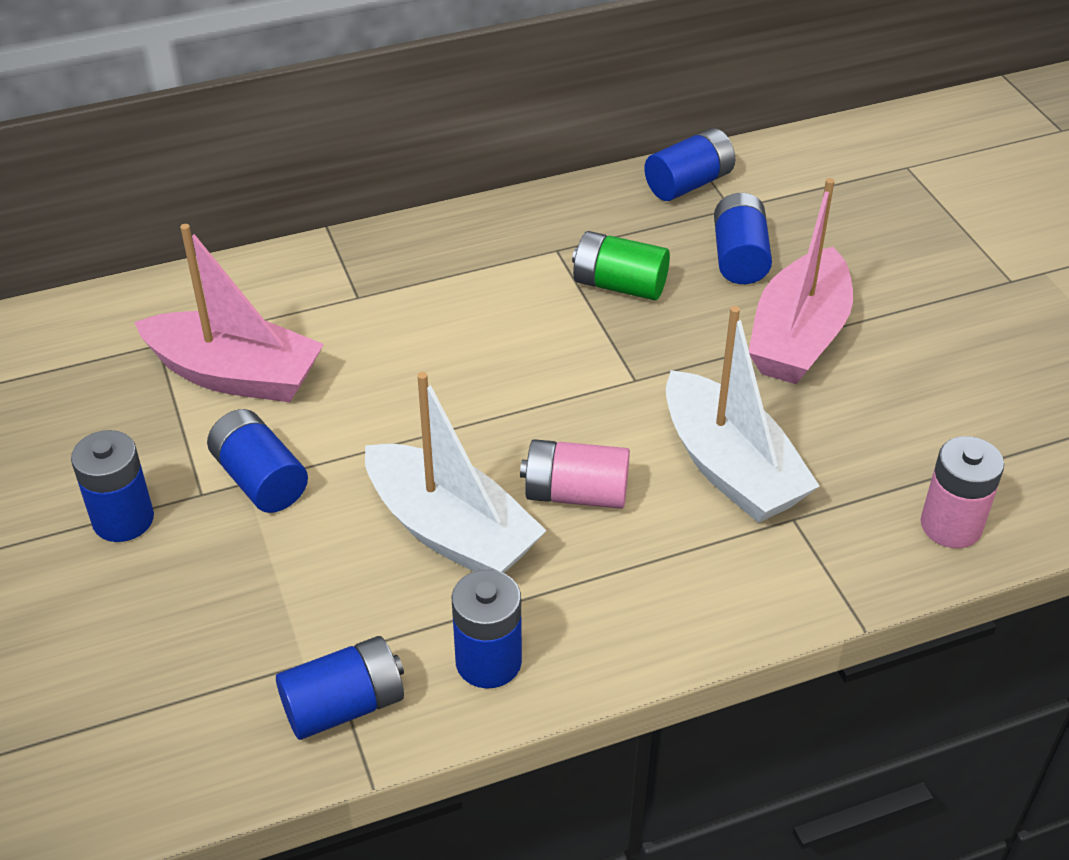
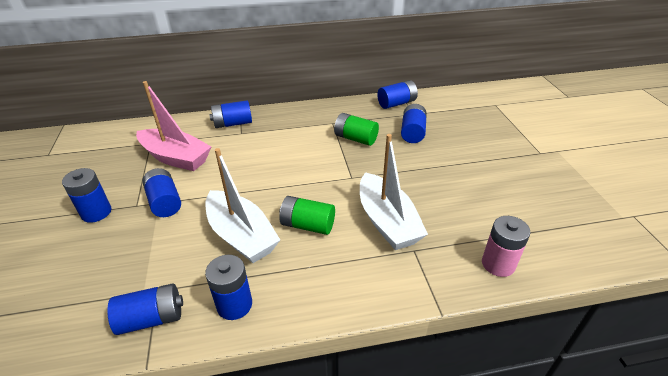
camera: 10 degrees right, 5 degrees down
(329, 274) = (233, 124): none -> blue battery
(576, 493) = (307, 225): pink battery -> green battery
(798, 337) = (433, 167): pink boat -> none

